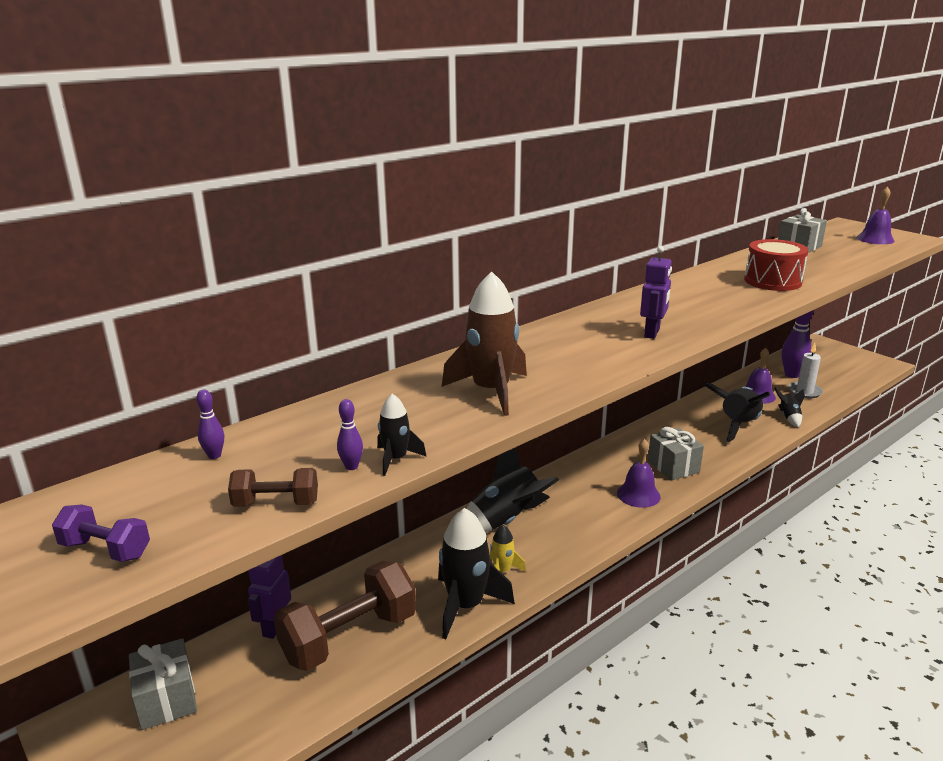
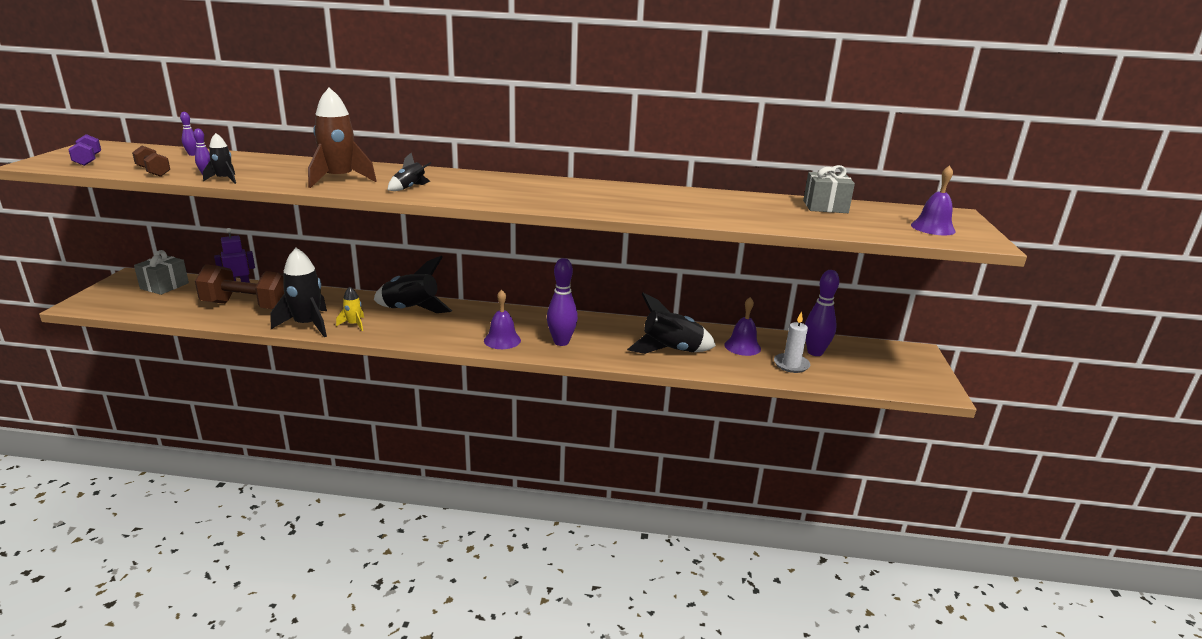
camera: 45 degrees right, 0 degrees up
(652, 333) = (504, 195): purple robot -> none
(673, 466) = (561, 342): grey gift -> purple bowling pin
(772, 281) = (701, 210): red drum -> none
(789, 417) = (725, 368): black rocket -> black rocket (410, 188)

